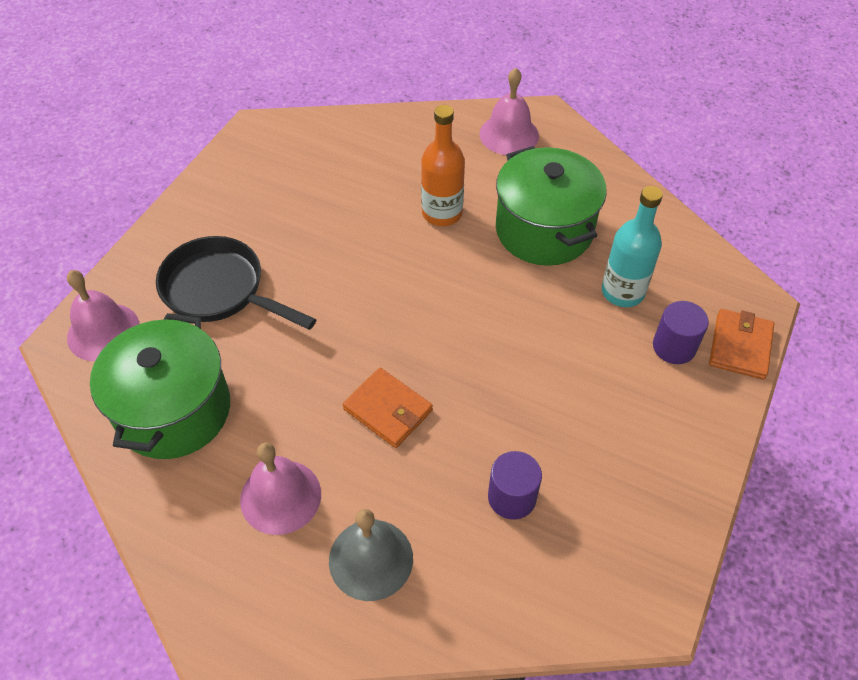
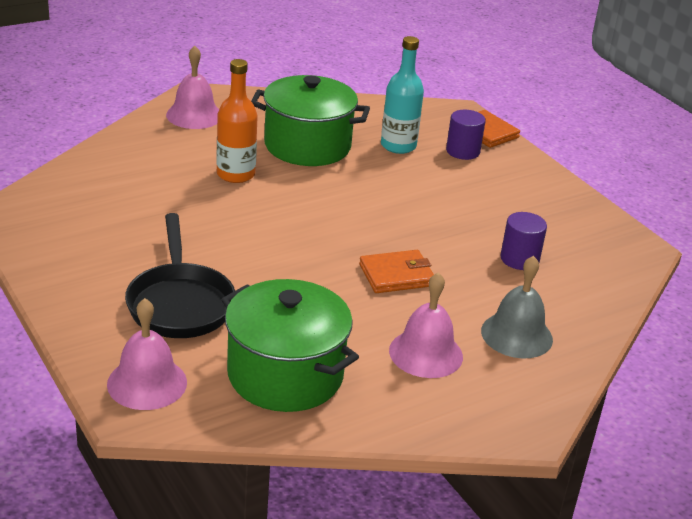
camera: 60 degrees left, 20 degrees down
(220, 290) = (180, 303): black pan -> black pan turned 75 degrees counterclockwise

